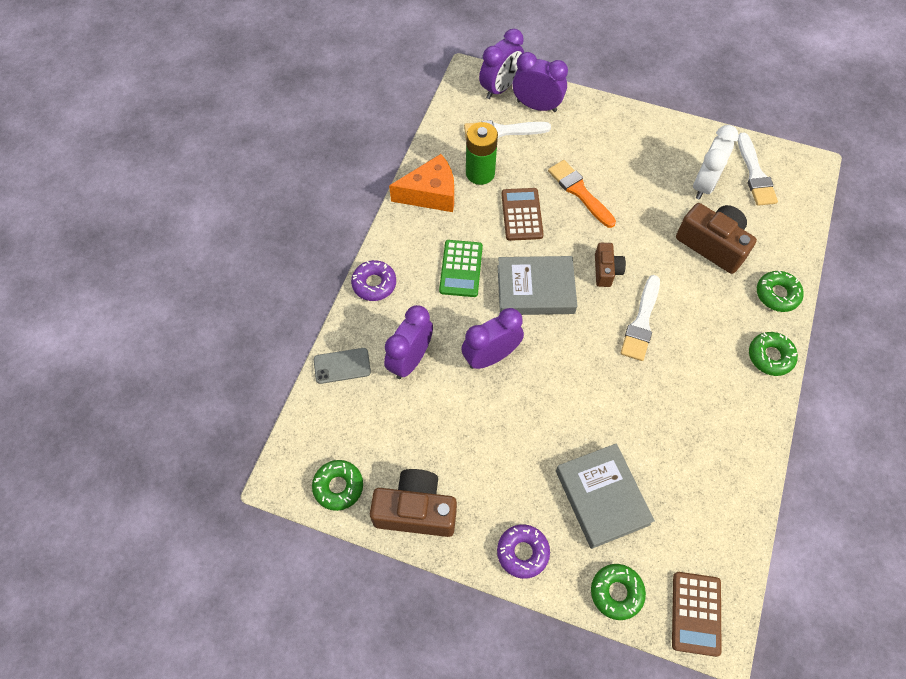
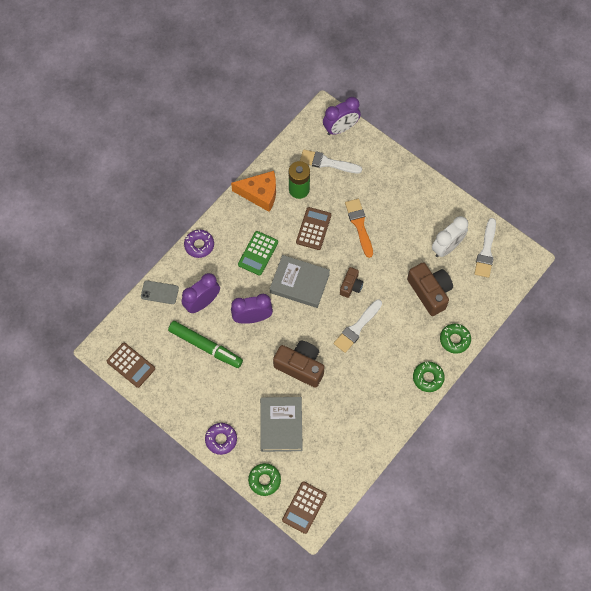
camera: 20 degrees right, 5 degrees up
(338, 487) = (131, 365): green donut -> brown calculator
(416, 510) = (170, 394): brown camera -> brown camera (300, 366)
(441, 420) = (205, 346): none -> green marker
(536, 106) = (360, 151): purple clock -> none

